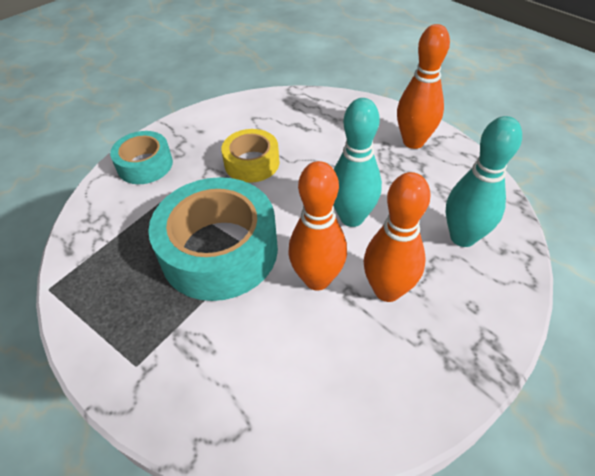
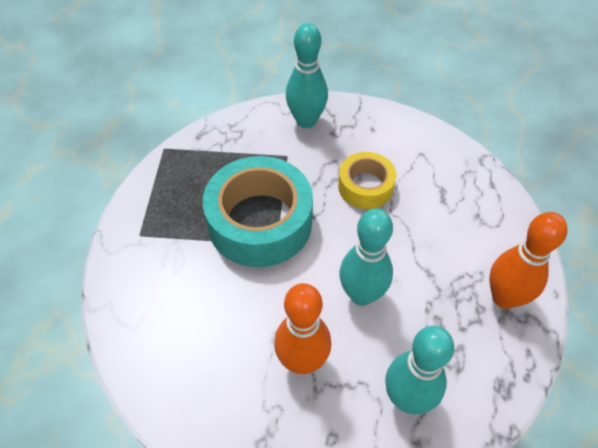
camera: 55 degrees right, 5 degrees up
(145, 165) = (306, 121): turquoise tape -> turquoise bowling pin
(317, 279) = (278, 303): orange bowling pin -> none

